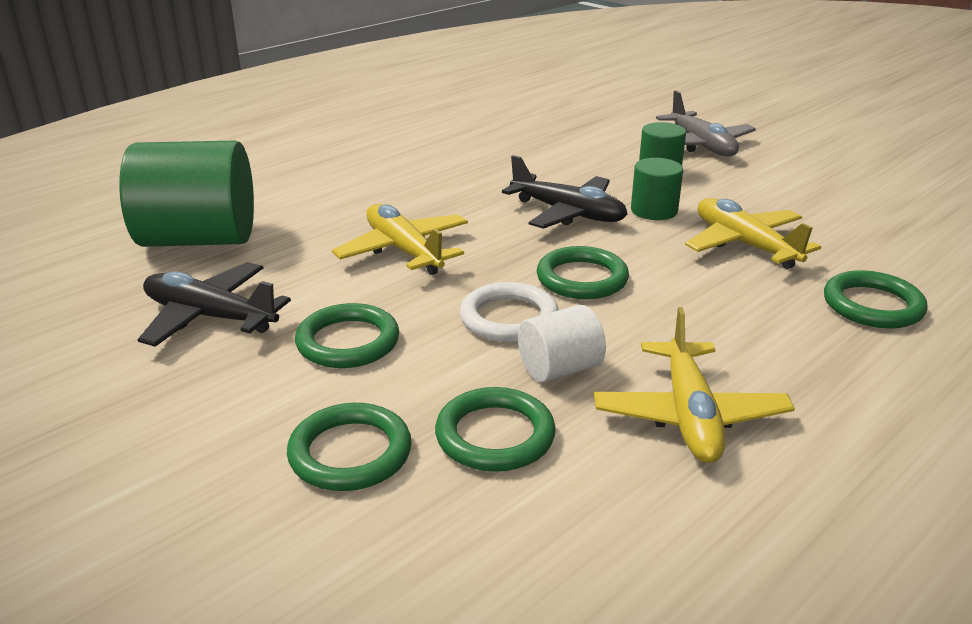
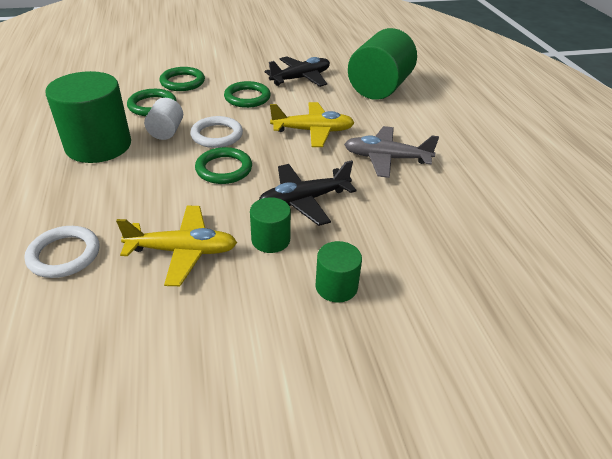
camera: 120 degrees right, 10 degrees up
(689, 415) = (98, 146): yellow plane -> green cylinder
(701, 145) = (374, 359): grey plane -> grey plane (386, 158)
(872, 305) = (64, 255): green ring -> white ring

